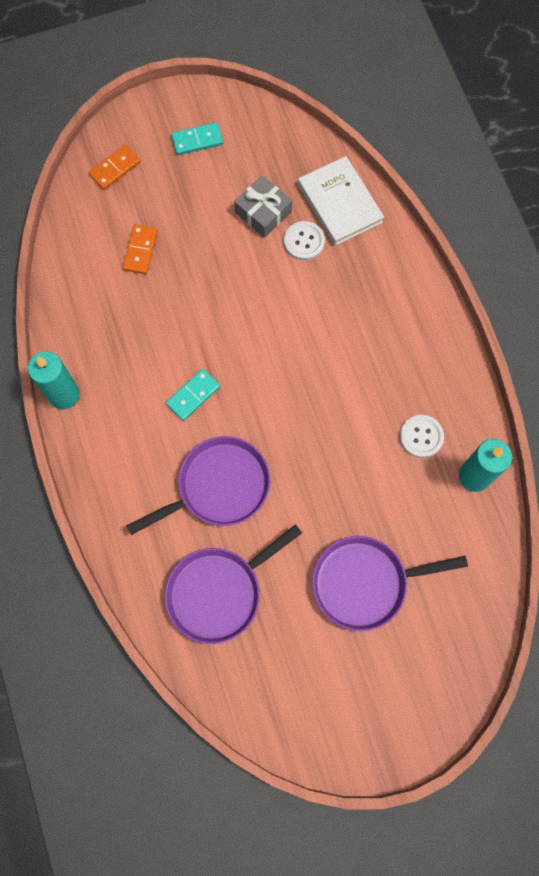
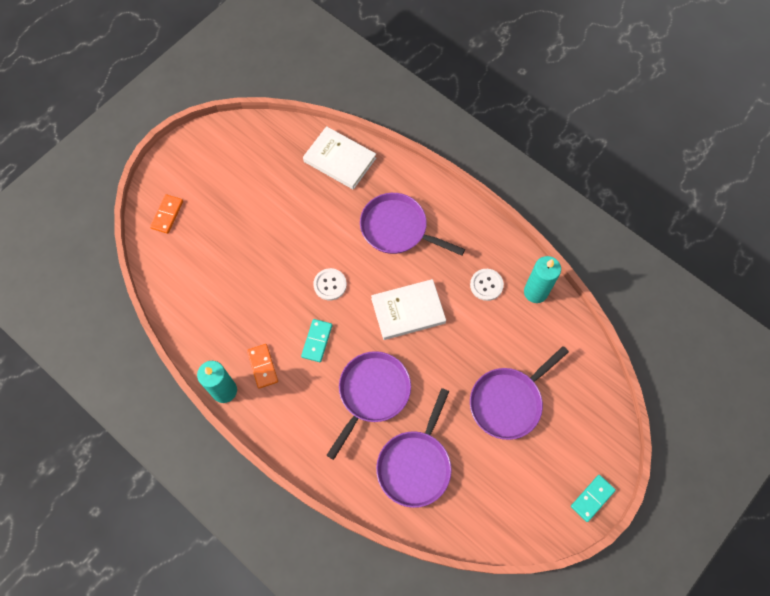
camera: 30 degrees left, 5 degrees down
(140, 250) = (220, 261): orange domino -> orange domino (263, 366)
(197, 140) = (215, 166): turquoise domino -> turquoise domino (592, 498)
(263, 212) = (291, 192): grey gift -> none
(304, 241) = (331, 197): white button -> white button (330, 285)
(313, 417) = (408, 311): none -> white book
(358, 317) = (397, 228): none -> purple pan

